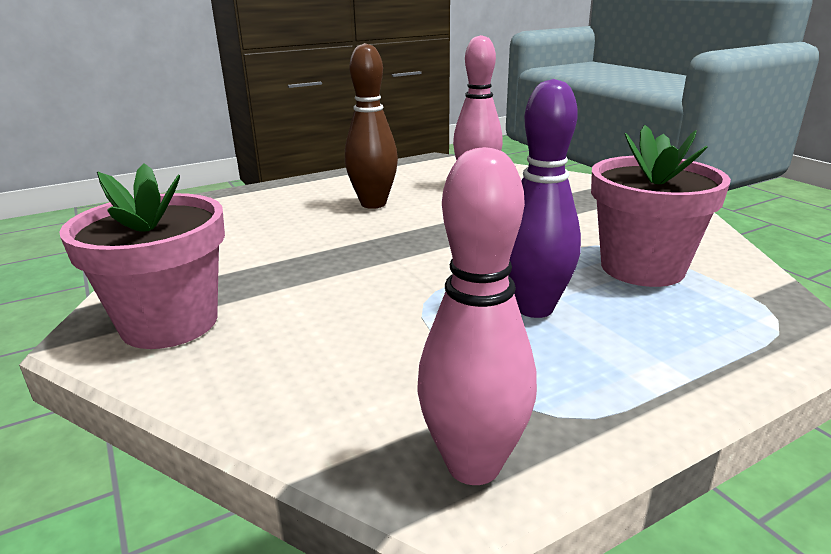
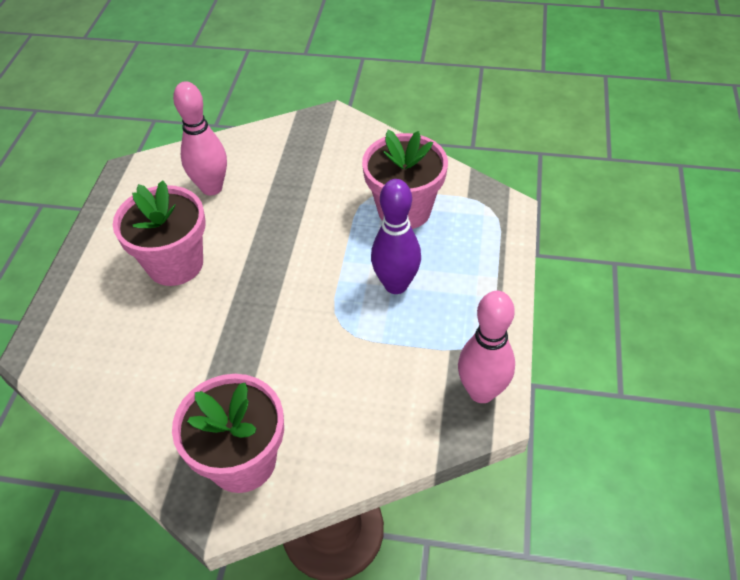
camera: 50 degrees left, 25 degrees up
(373, 204) = (175, 264): brown bowling pin -> pink flower pot

